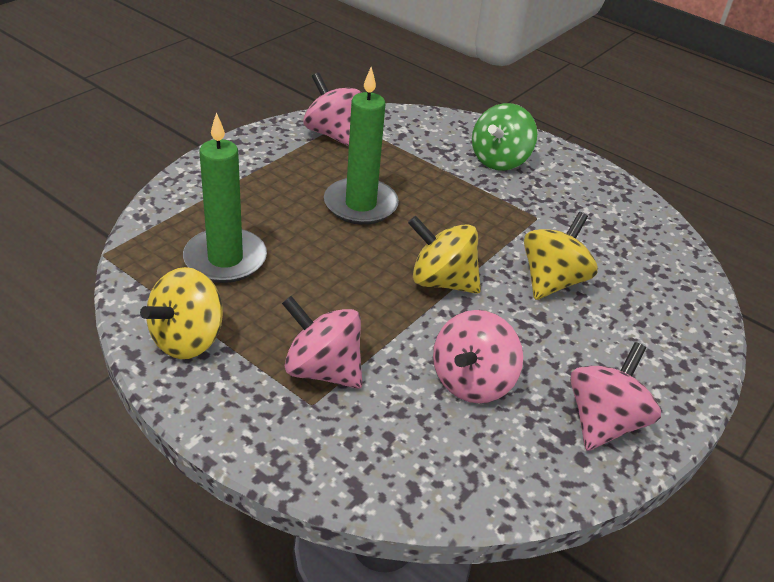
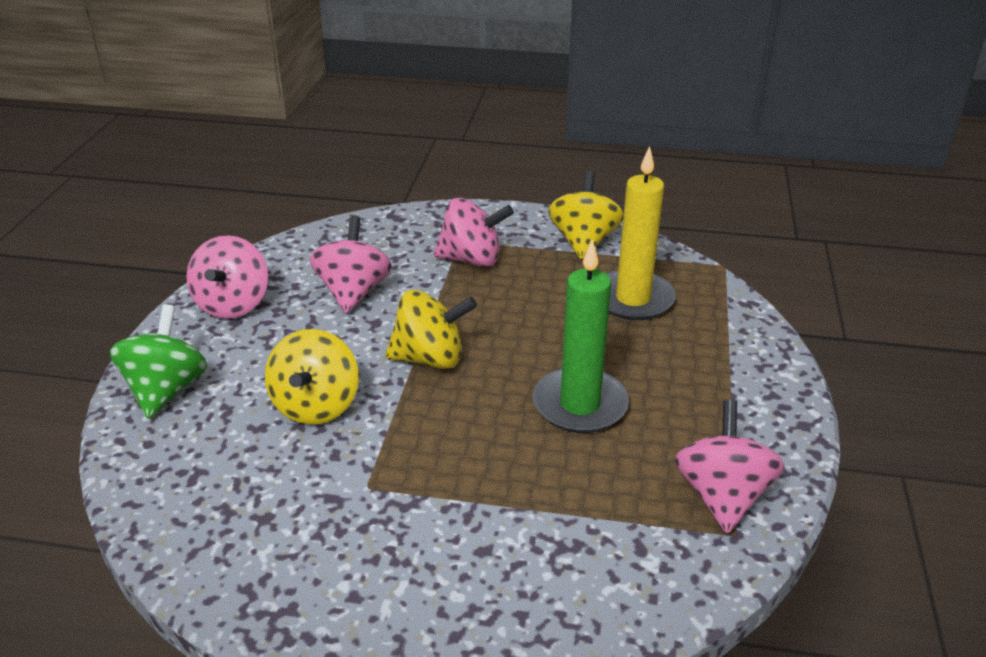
camera: 155 degrees right, 5 degrees down
(225, 259) = (633, 299): green candle -> yellow candle
(333, 134) = (722, 496): pink spinning top -> pink spinning top turned 105 degrees counterclockwise
(499, 160) = (469, 569): green spinning top -> green spinning top (166, 390)

